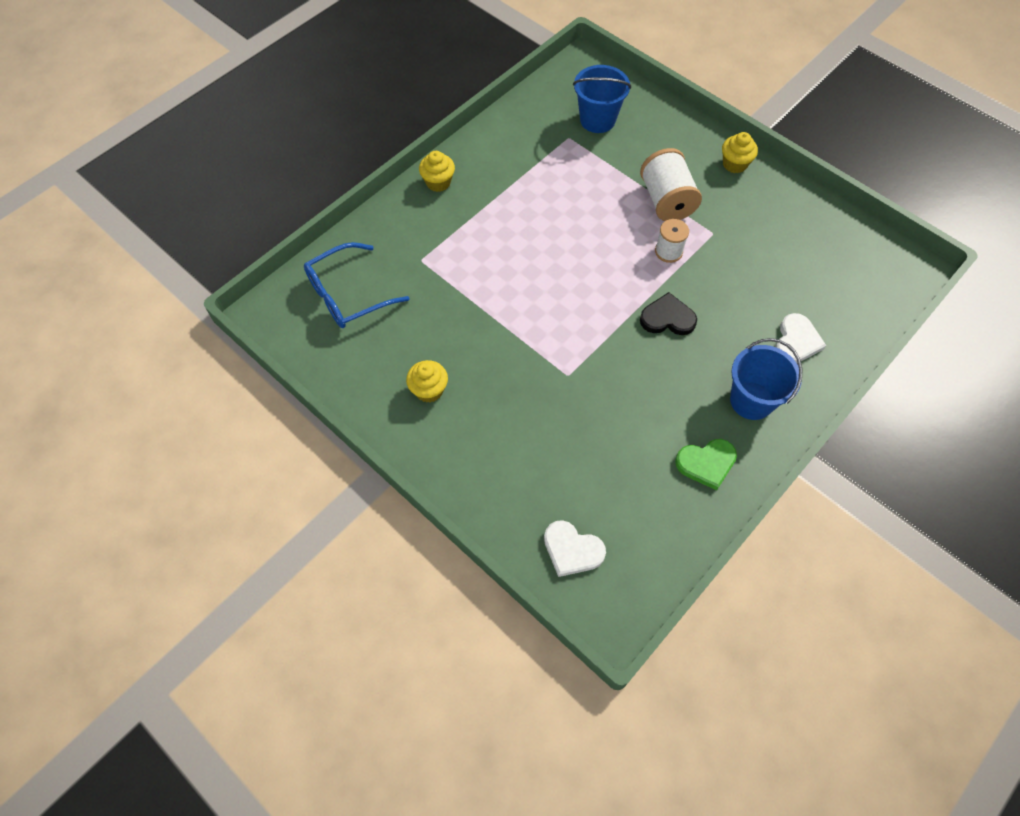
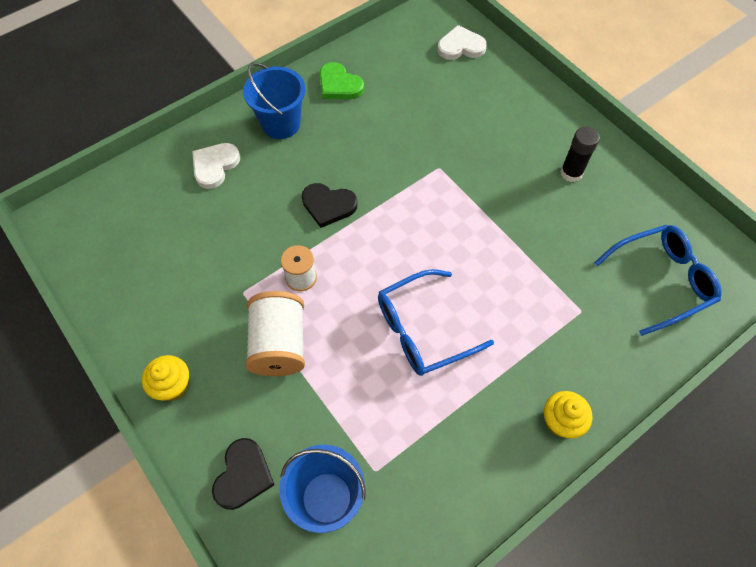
camera: 170 degrees left, 0 degrees up
(429, 390) = (571, 173): yellow cupcake -> black glue stick
(554, 226) = (422, 330): none -> blue glasses
(572, 550) = (461, 46): white heart -> white heart turned 45 degrees counterclockwise
(658, 123) = (243, 475): none -> black heart
(706, 463) = (339, 85): green heart -> green heart turned 135 degrees counterclockwise

